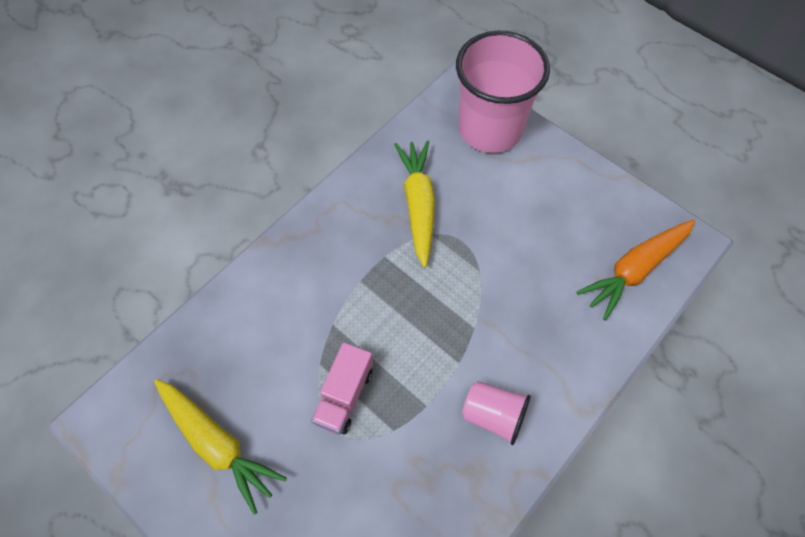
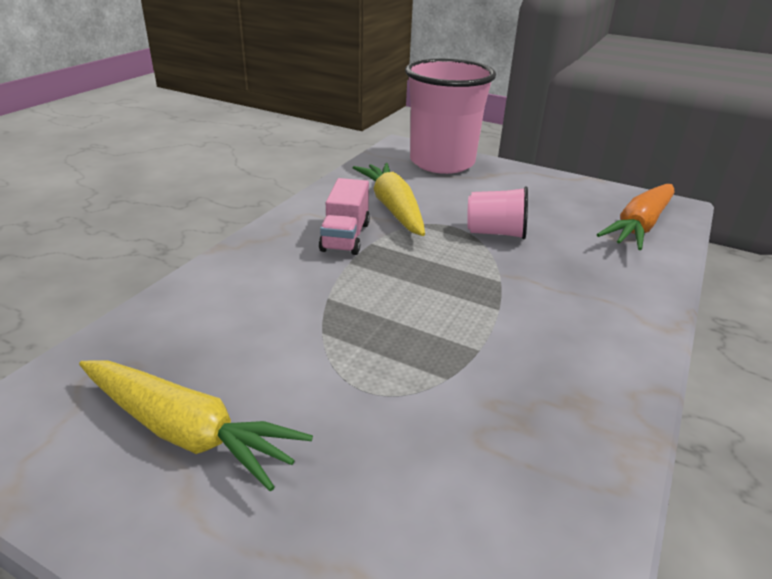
camera: 15 degrees left, 30 degrees down
(344, 395) = (366, 355): pink truck -> pink truck (345, 237)
(493, 415) = (567, 346): pink cup -> pink cup (495, 233)

